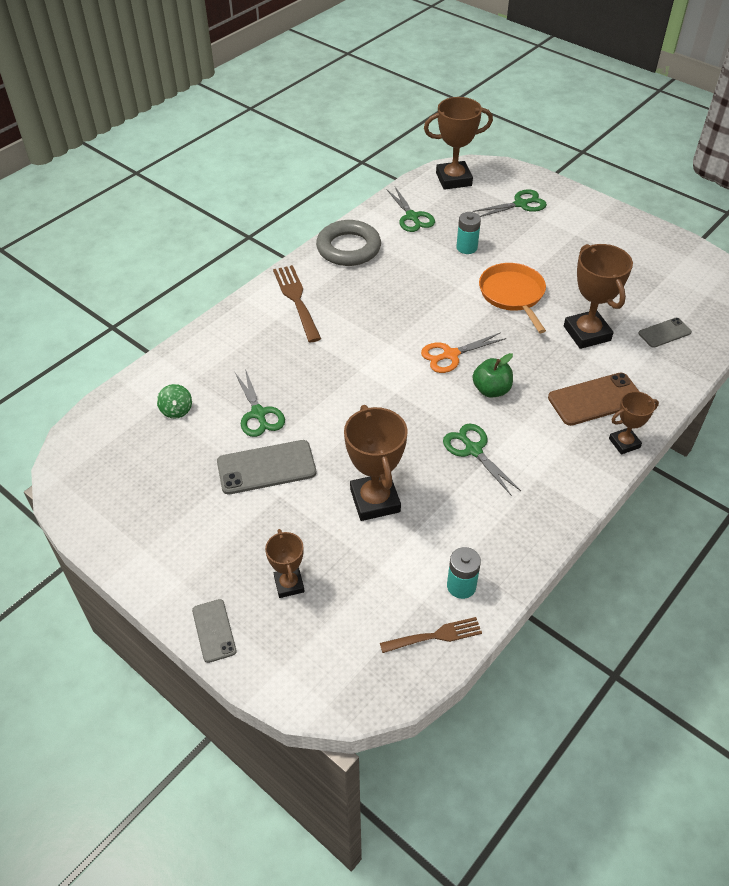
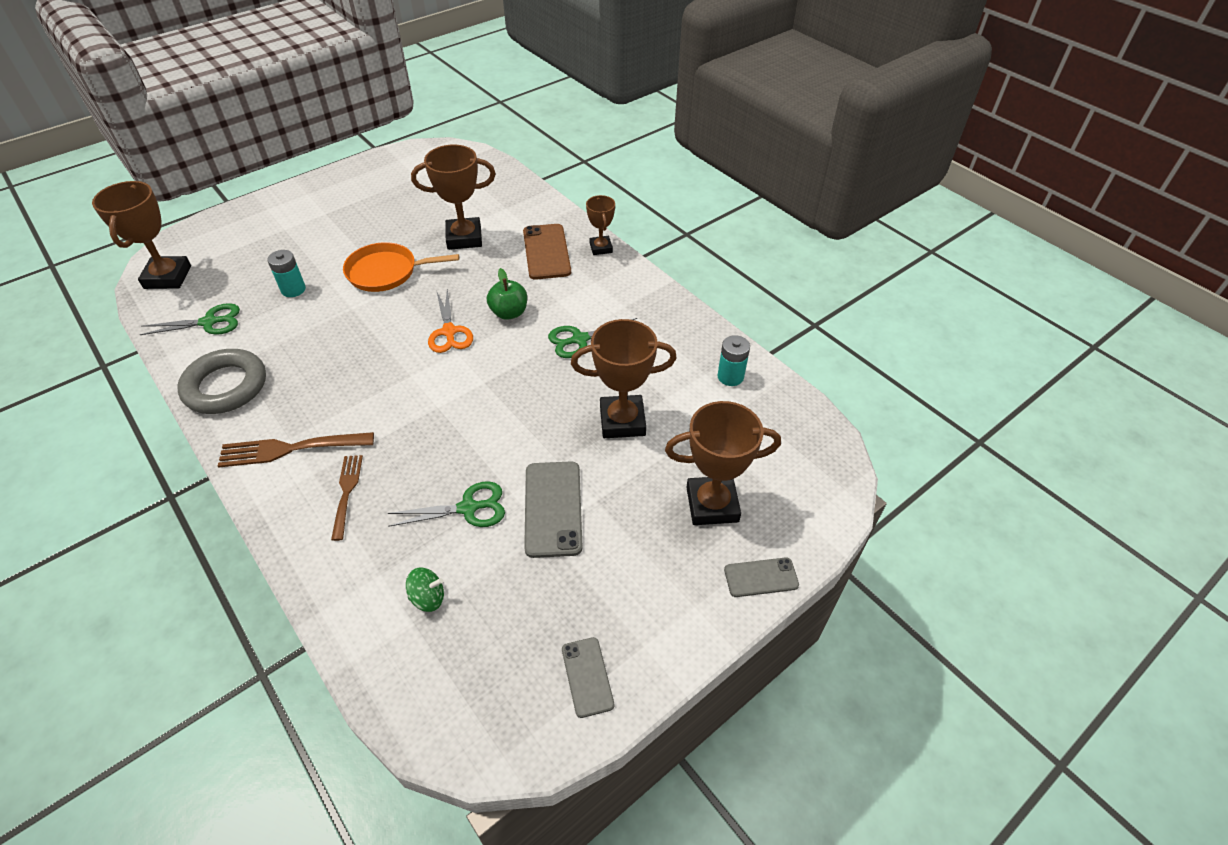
camera: 80 degrees left, 0 degrees up
(289, 584) = (712, 504): brown trophy -> brown trophy, size x1.73
(435, 636) = (779, 403): brown fork -> brown fork (347, 492)
(520, 204) = (251, 238): green scissors -> none
(664, 333) = (485, 196): grey phone -> grey phone (587, 676)

